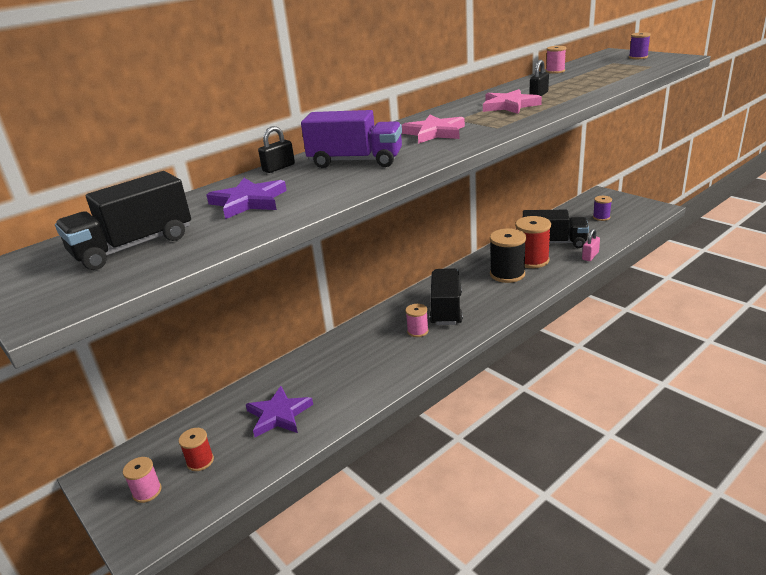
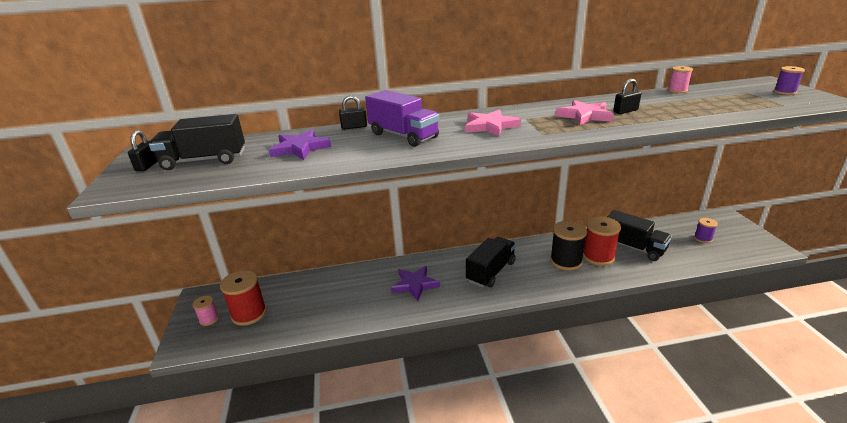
camera: 30 degrees right, 0 degrees up
(50, 275) = (148, 165): none -> black padlock
(200, 461) = (249, 313): red spool -> red spool, size x1.83
(279, 415) = (315, 304): purple star -> purple star (415, 284)
(417, 331) = (454, 281): pink spool -> none
(590, 256) = (656, 271): pink padlock -> none

